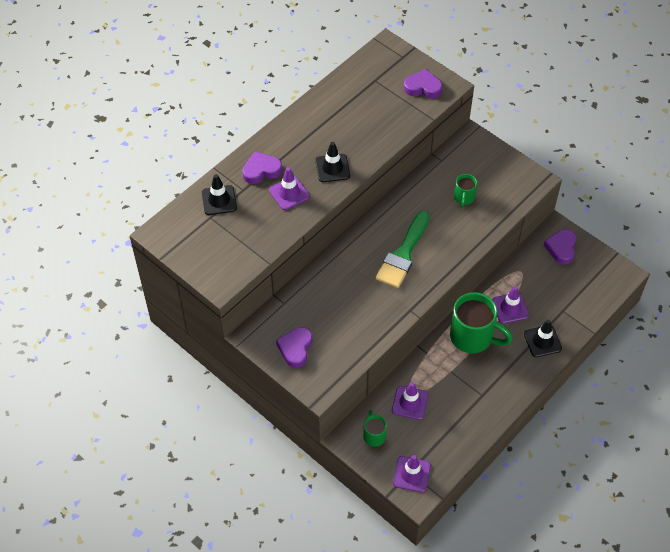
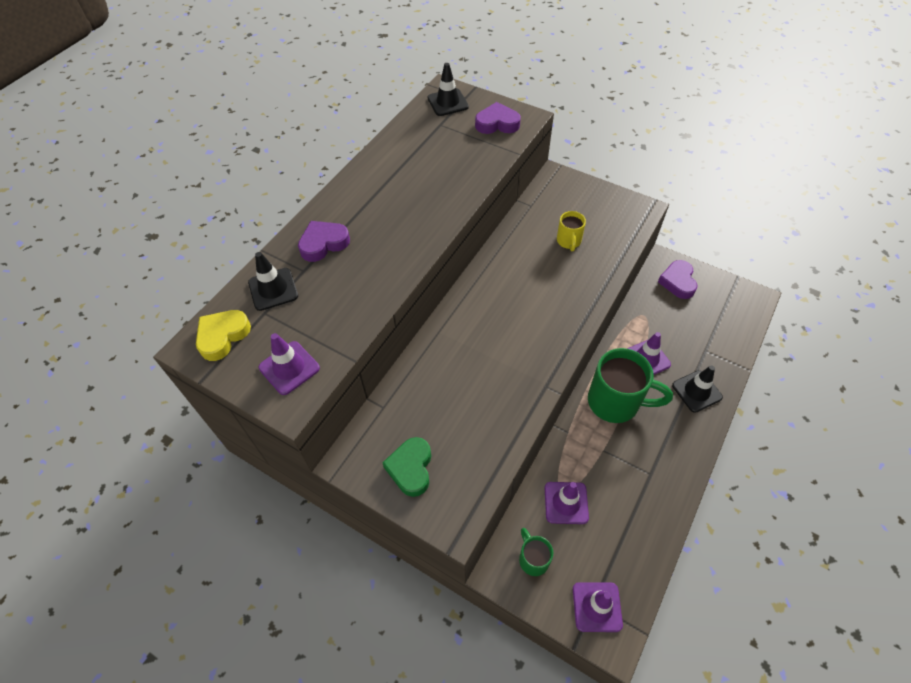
camera: 10 degrees left, 0 degrees up
(179, 229) = (223, 336): none -> yellow heart
(289, 193) = (364, 265): purple traffic cone -> purple traffic cone (289, 368)
(295, 349) = (411, 468): purple heart -> green heart
(332, 168) = (413, 226): black traffic cone -> black traffic cone (448, 102)
(403, 254) = (518, 317): green brush -> none
(464, 198) = (569, 241): green mug -> yellow mug

